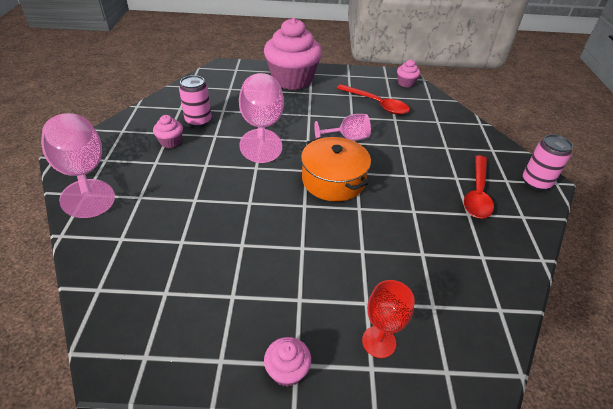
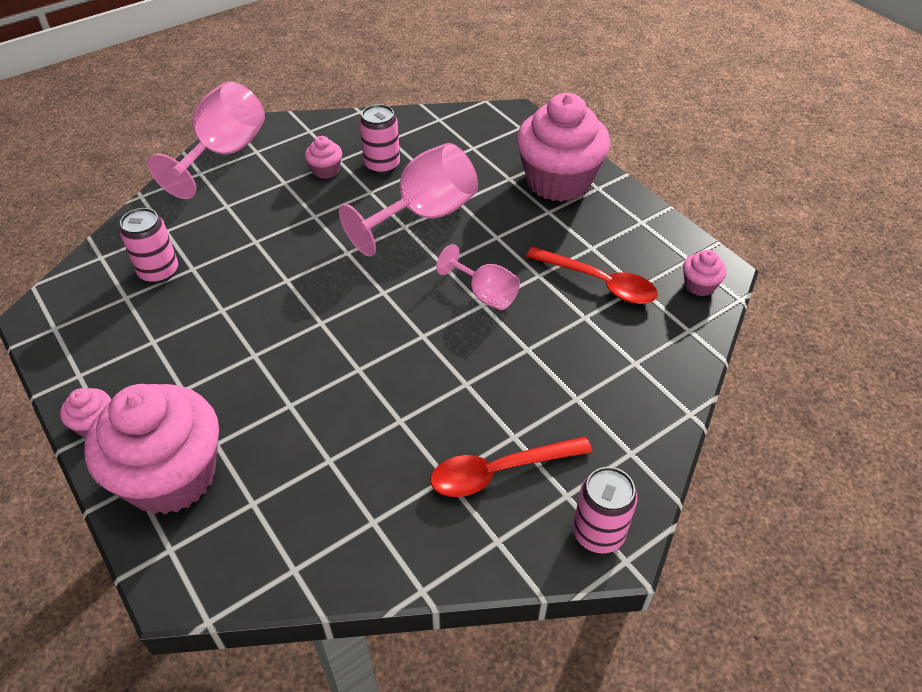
camera: 55 degrees right, 5 degrees up
(162, 261) = (159, 272): none -> pink can
(333, 180) = (387, 323): orange pot -> none
(377, 104) = (600, 283): red spoon -> red spoon turned 60 degrees counterclockwise
(379, 341) = (171, 476): red goblet -> pink cupcake

